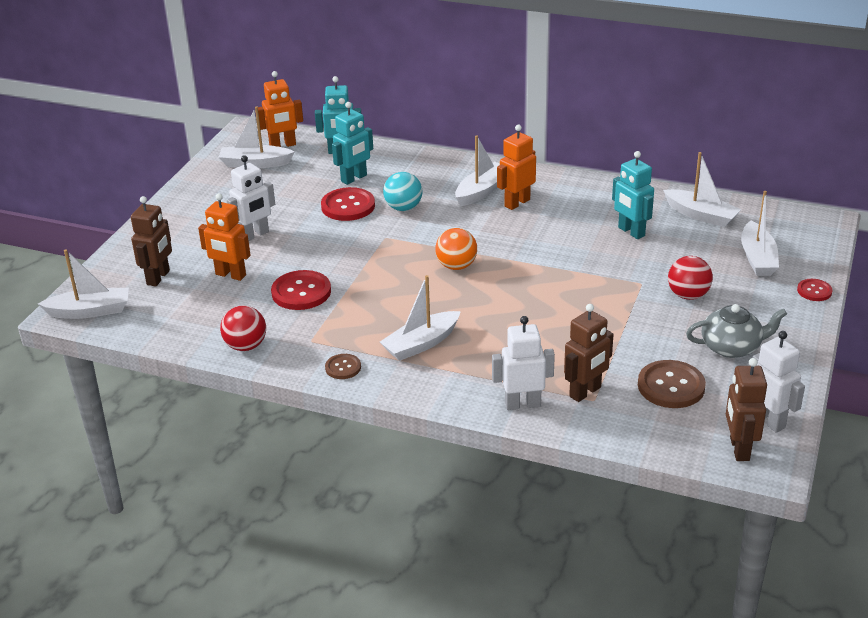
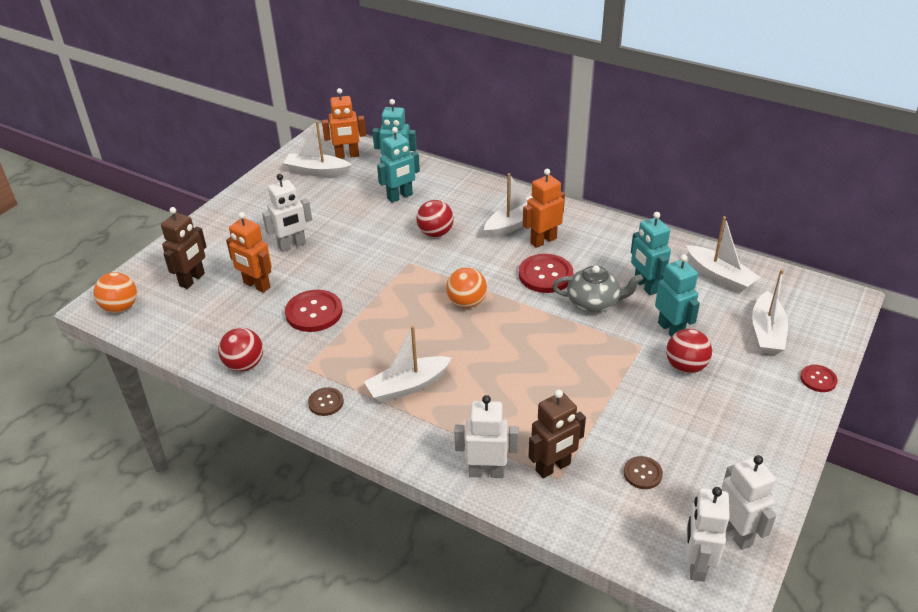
camera: 10 degrees right, 5 degrees up
(90, 311) = (120, 307): white boat -> orange ball
(348, 206) = (385, 225): red button -> red button (545, 275)
(403, 208) = (435, 233): turquoise ball -> red ball
(666, 266) = (671, 330): none -> turquoise robot
(671, 386) = (642, 473): brown button -> brown button, size x0.56
(732, 347) = (717, 435): grey teapot -> grey teapot (594, 302)
(739, 449) = (696, 564): brown robot -> white robot

